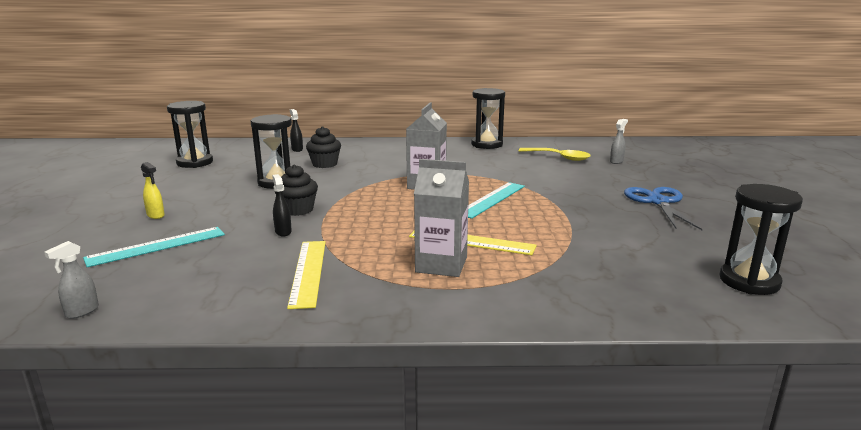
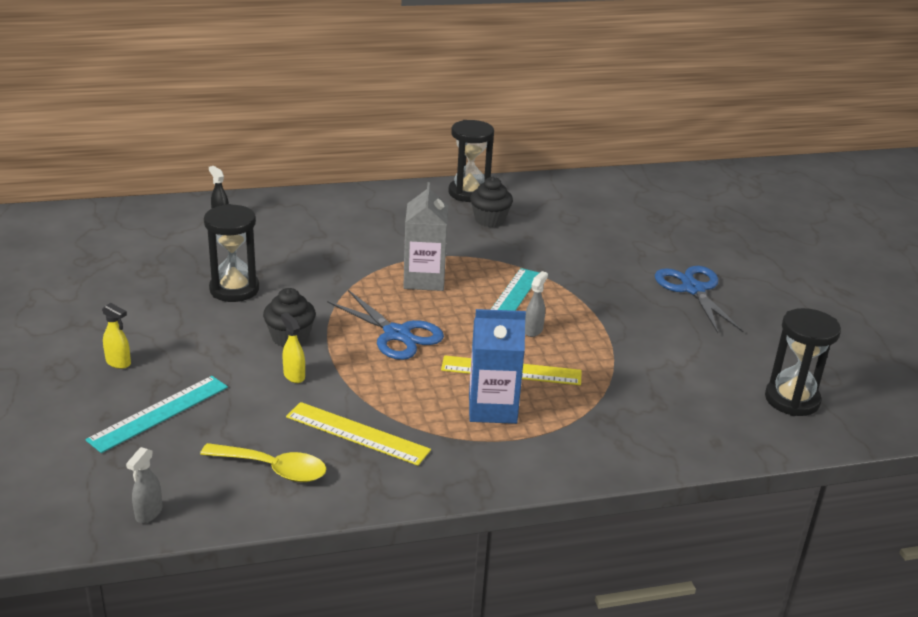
camera: 15 degrees left, 10 degrees up
(195, 163) = (95, 257): black hourglass -> none
(283, 232) = (294, 376): black spray bottle -> yellow spray bottle
(308, 272) = (357, 433): yellow ruler -> yellow ruler turned 45 degrees counterclockwise
(324, 164) = (276, 248): black cupcake -> black cupcake (490, 220)
(385, 213) = (397, 334): none -> blue scissors
(441, 265) = (492, 408): grey carton -> blue carton
(559, 157) = (566, 214): yellow spoon -> yellow spoon (273, 469)
(616, 161) = (635, 218): grey spray bottle -> grey spray bottle (533, 330)

